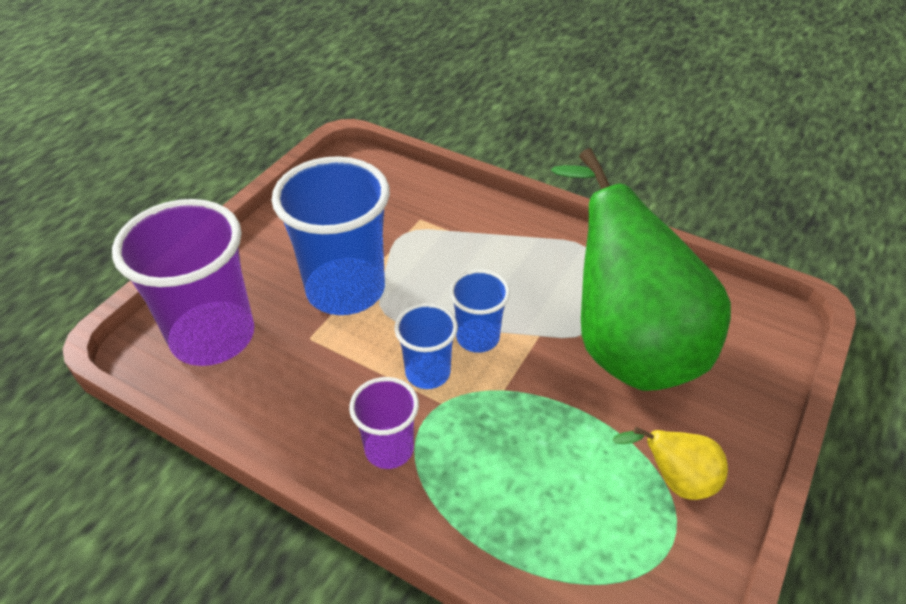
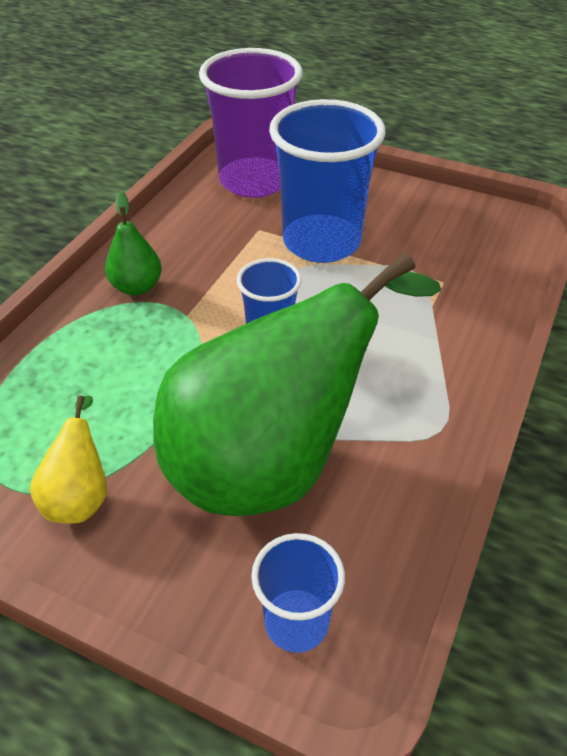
camera: 85 degrees right, 0 degrees up
(389, 449) = (137, 287): purple cup -> green pear
(427, 372) = (221, 303): blue cup -> blue cup (296, 622)

